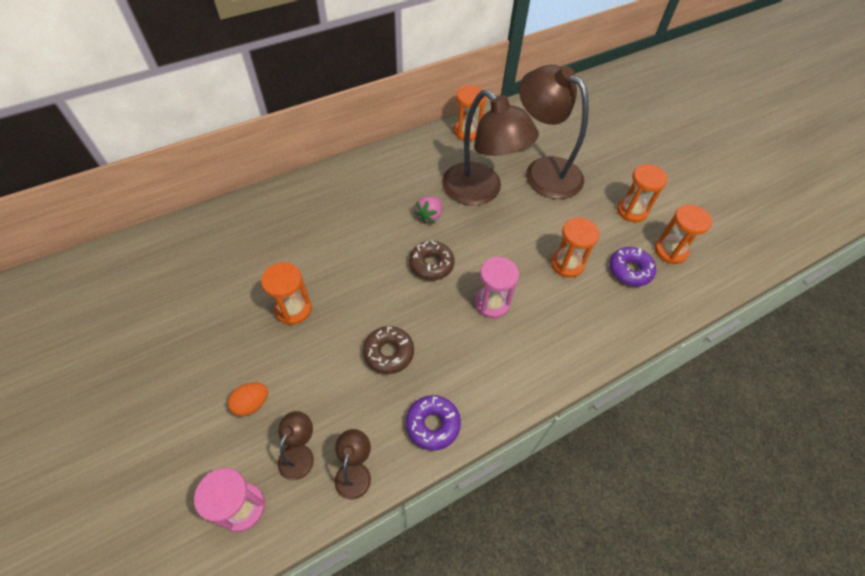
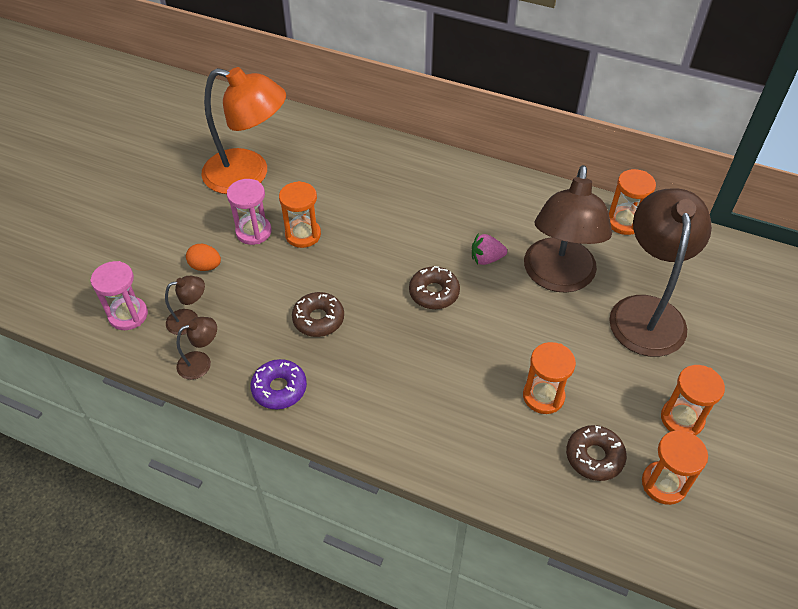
camera: 55 degrees right, 5 degrees down
(185, 306) = (249, 175): none -> orange lamp
(492, 303) = (436, 361): pink hourglass -> pink hourglass (253, 232)
(630, 270) = (594, 457): purple donut -> brown donut

